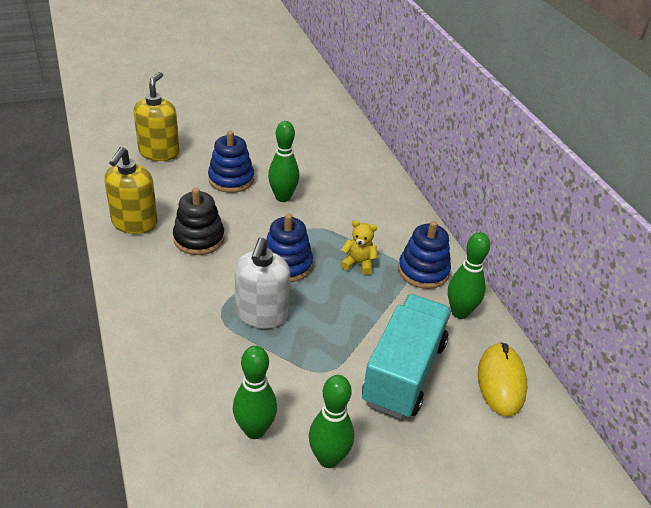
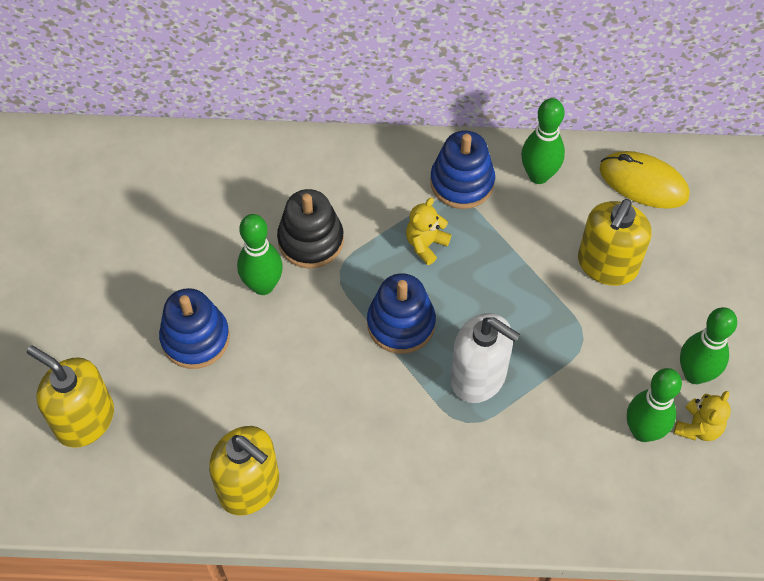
camera: 65 degrees left, 20 degrees up
(199, 239) = (313, 412): black stacking toy -> black stacking toy (311, 240)
(274, 472) = (698, 427): none -> yellow teddy bear
(404, 372) = (607, 265): turquoise truck -> yellow soap dispenser

